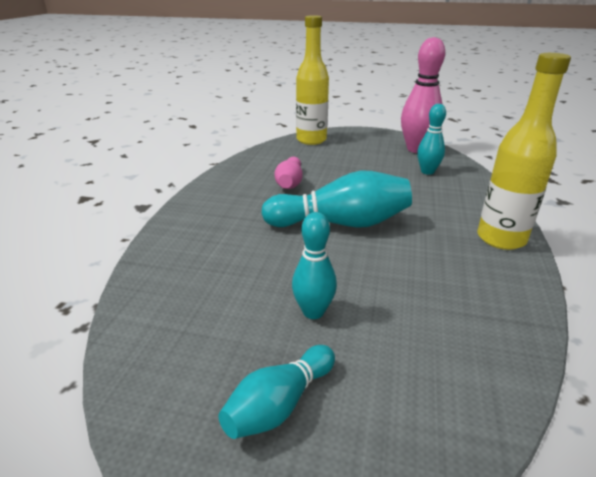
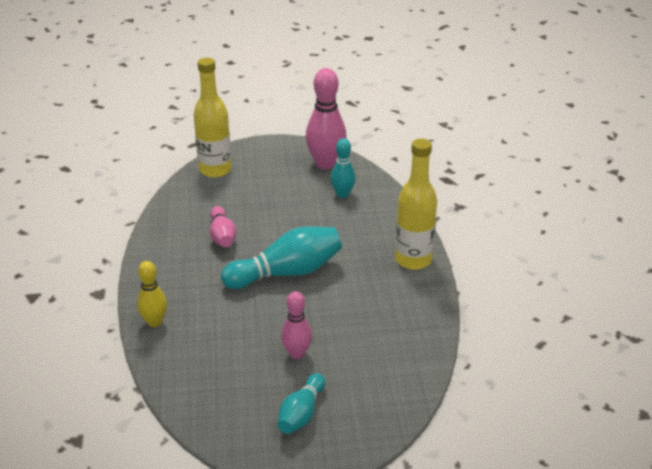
camera: 20 degrees left, 5 degrees up
(170, 240) = (154, 322): none -> yellow bowling pin
(313, 312) = (297, 353): turquoise bowling pin -> pink bowling pin

